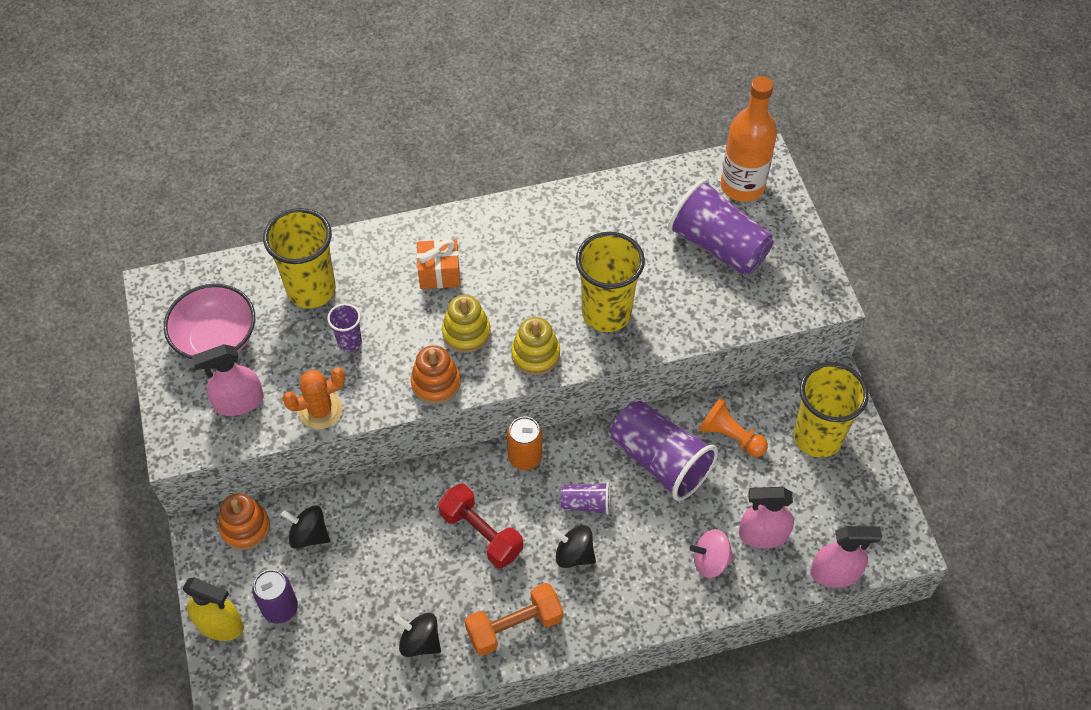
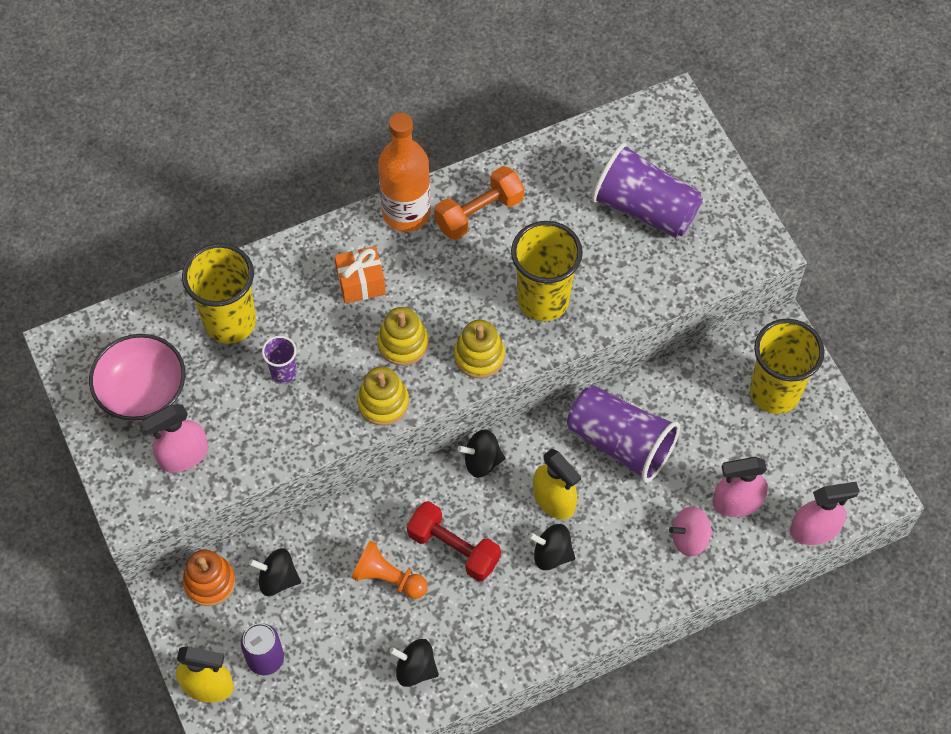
camera: 10 degrees left, 5 degrees up
(320, 410) = (270, 451): orange cactus -> none
(436, 383) = (383, 402): orange stacking toy -> yellow stacking toy
(514, 626) = (506, 637): orange dumbbell -> orange dumbbell (479, 213)
(525, 457) = (482, 461): orange can -> black spinning top
(586, 504) = (554, 500): purple cup -> yellow spray bottle
(730, 436) = (687, 405): orange pawn -> orange pawn (388, 578)
(742, 186) = (658, 138): orange bottle -> orange bottle (406, 213)

